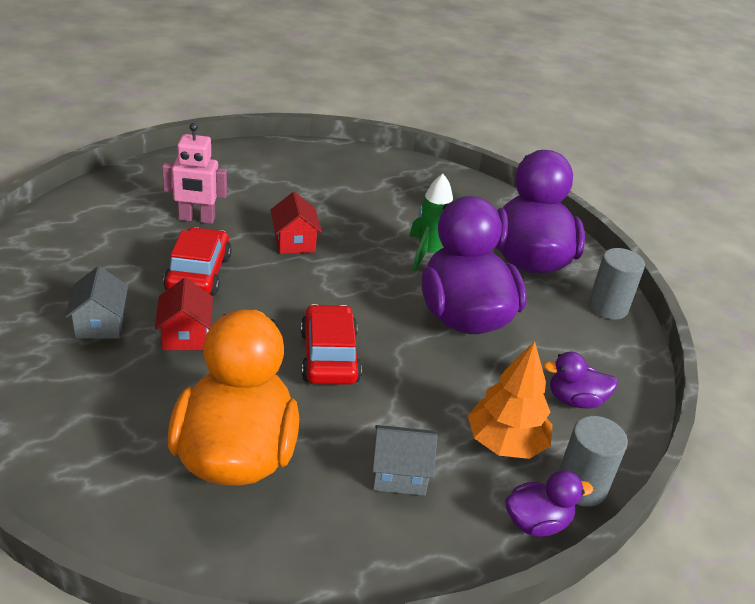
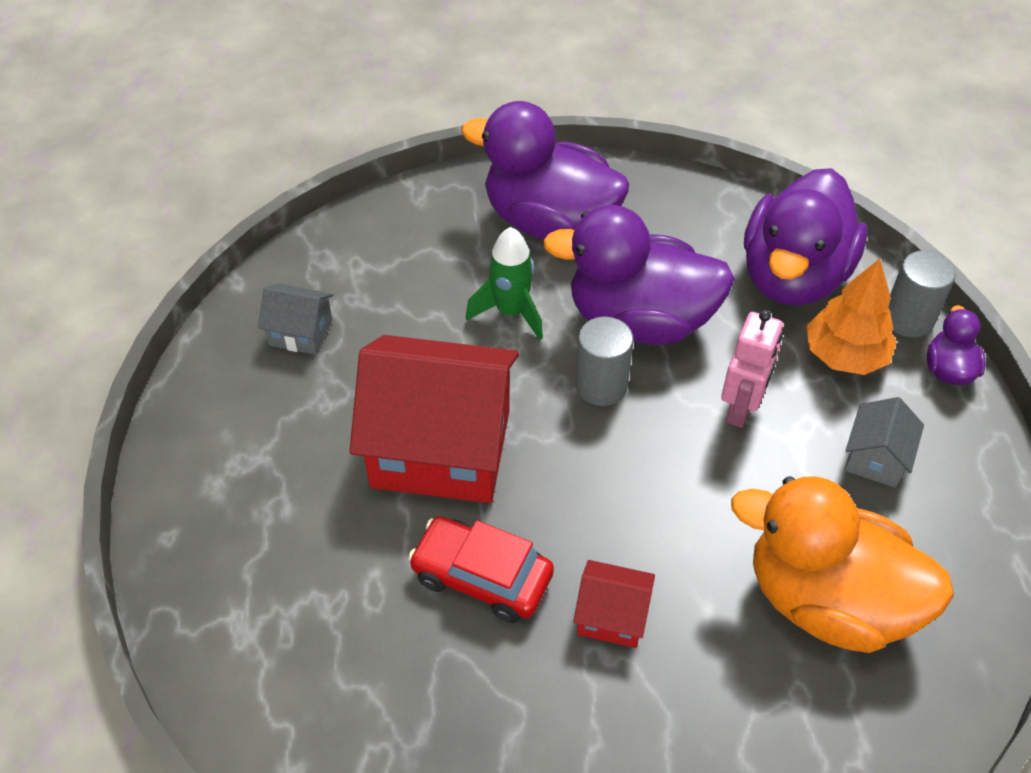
camera: 65 degrees left, 15 degrees up
(100, 324) = (565, 716): grey house -> grey house (301, 332)
(196, 219) = (345, 555): pink robot -> pink robot (741, 408)
(294, 242) = (441, 448): red house -> red house, size x2.23
(329, 356) = (684, 471): red car -> none
(575, 400) = (793, 276): purple duck -> purple duck, size x2.22
(607, 307) = (654, 189): grey cylinder -> grey cylinder (601, 385)

